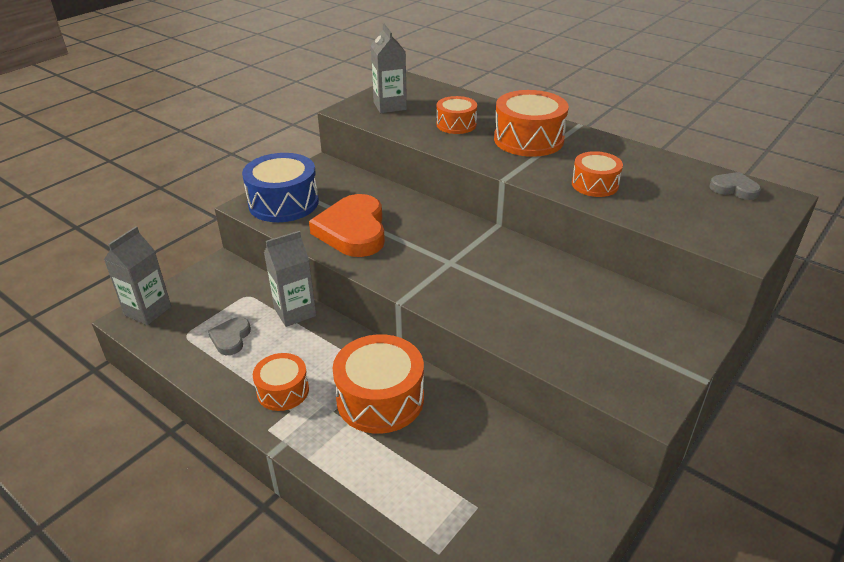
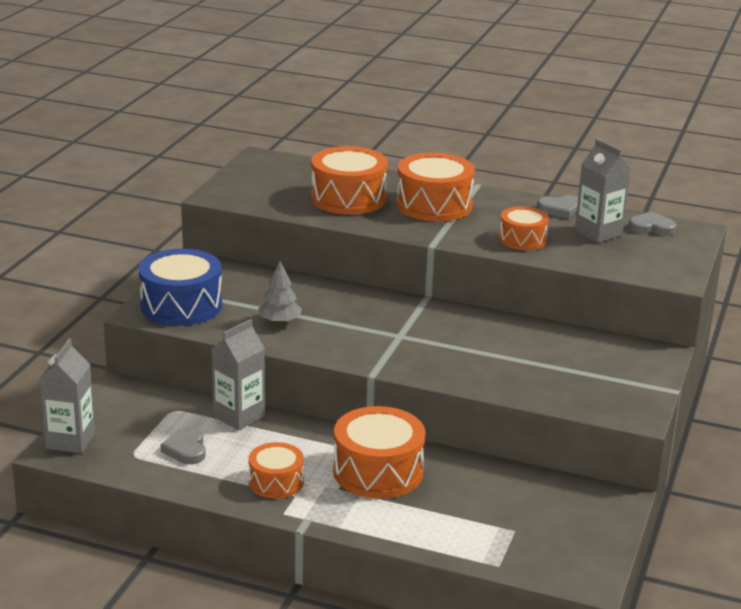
camera: 20 degrees left, 10 degrees down
(353, 231) = (280, 321): orange heart -> grey tree
(390, 106) = (261, 187): grey carton -> grey carton (598, 233)
(456, 124) = (348, 198): orange drum -> orange drum, size x1.67
(647, 158) = (560, 209): none -> grey heart

